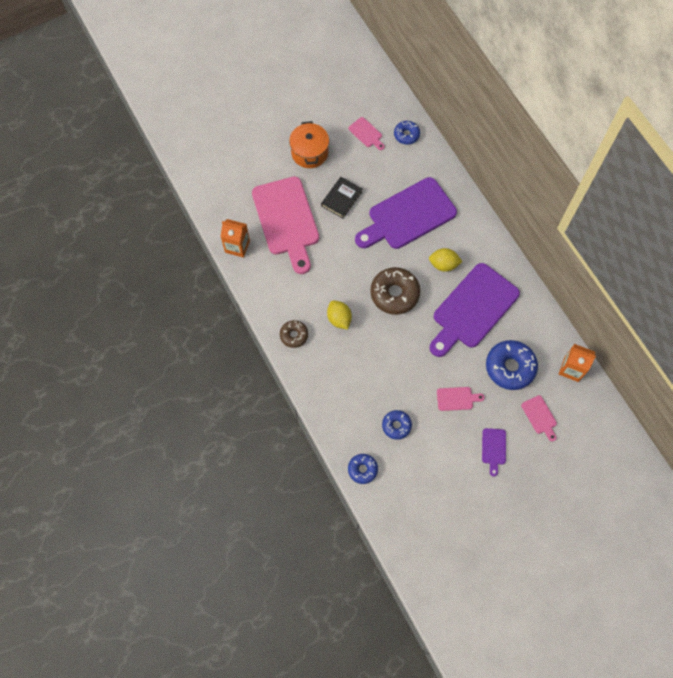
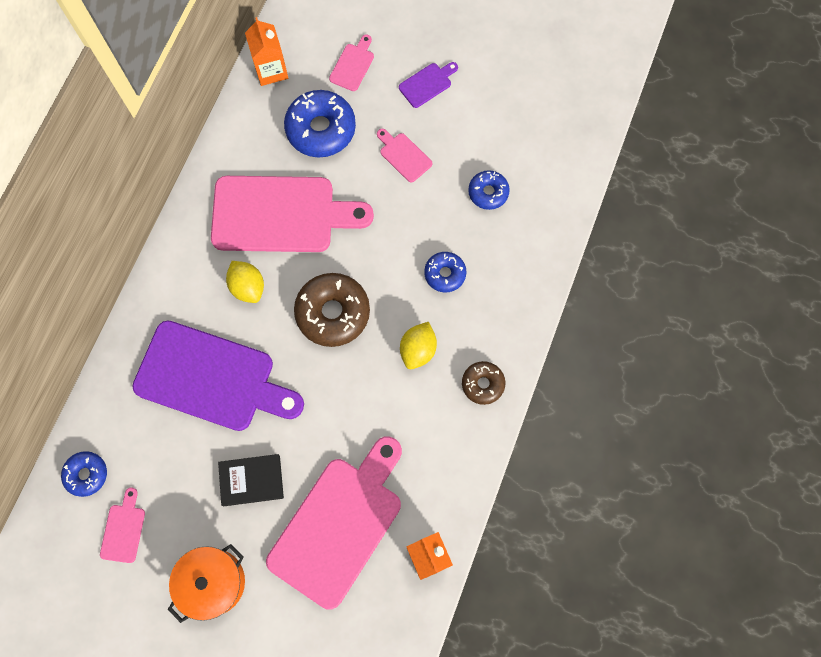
camera: 130 degrees left, 5 degrees up
(362, 469) = (565, 190): blue donut -> blue donut (445, 274)
(472, 309) = (281, 215): purple cutting board -> pink cutting board

